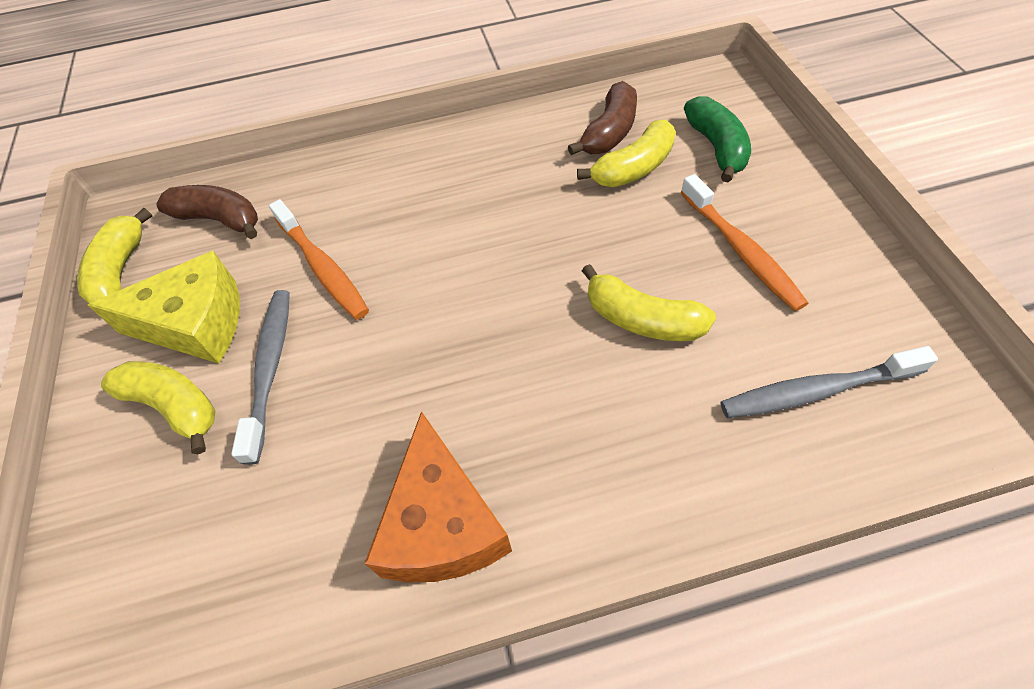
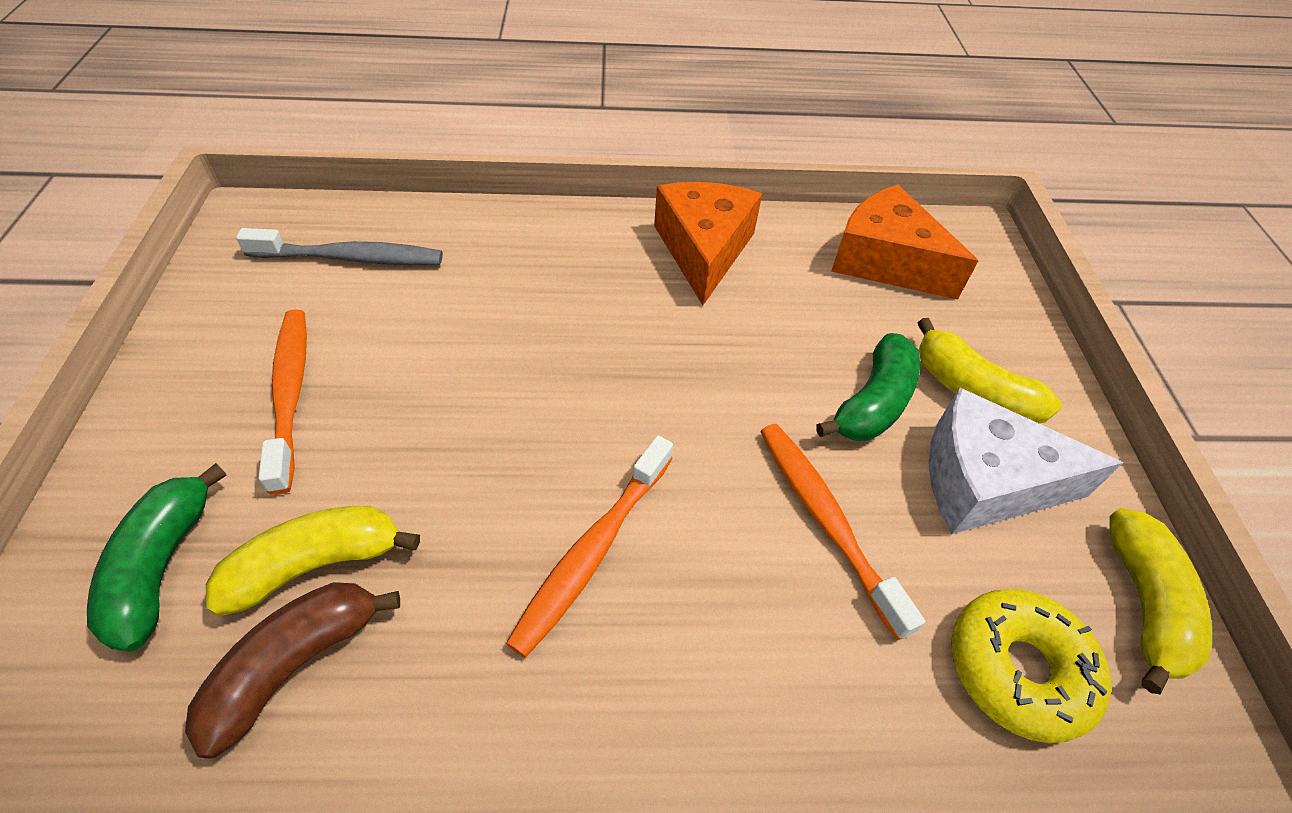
camera: 175 degrees left, 5 degrees down
(196, 324) = (985, 481): yellow cheese -> white cheese
(214, 574) = (885, 261): none -> orange cheese
(219, 219) = (1017, 669): brown banana -> yellow donut
(270, 368) = (873, 403): grey toothbrush -> green banana
(475, 213) = (592, 551): none -> orange toothbrush
(642, 319) = (456, 350): yellow banana -> none

